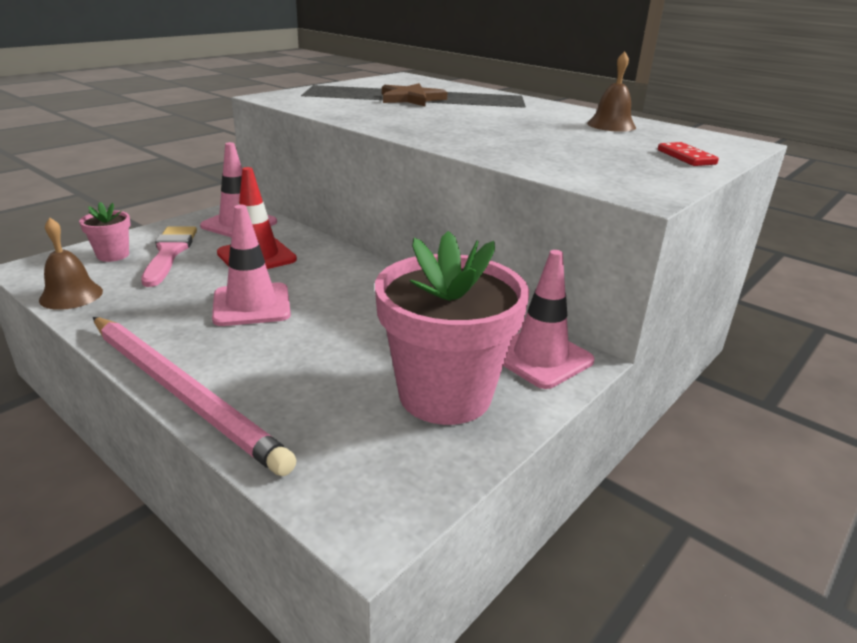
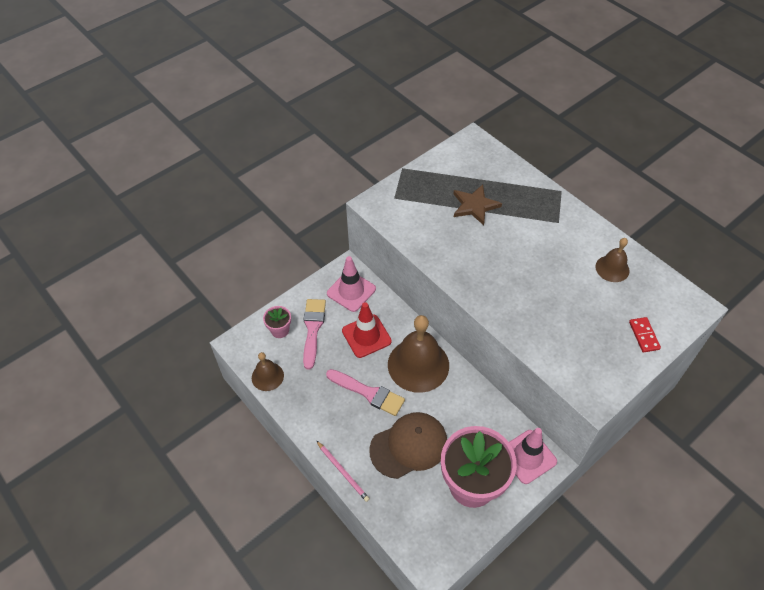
camera: 10 degrees right, 25 degrees up
(182, 393) = (343, 472): pink pencil -> pink pencil, size x0.47
(251, 305) = (368, 393): pink traffic cone -> pink brush
(320, 356) = (409, 446): none -> brown cap
(339, 277) = (418, 365): none -> brown bell

